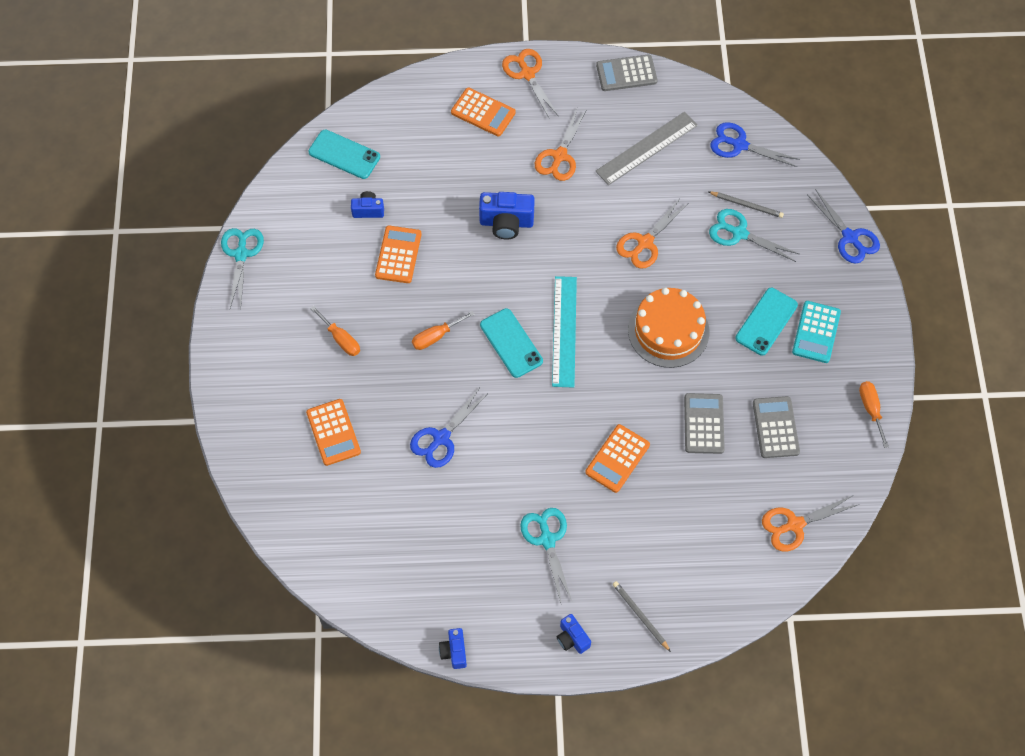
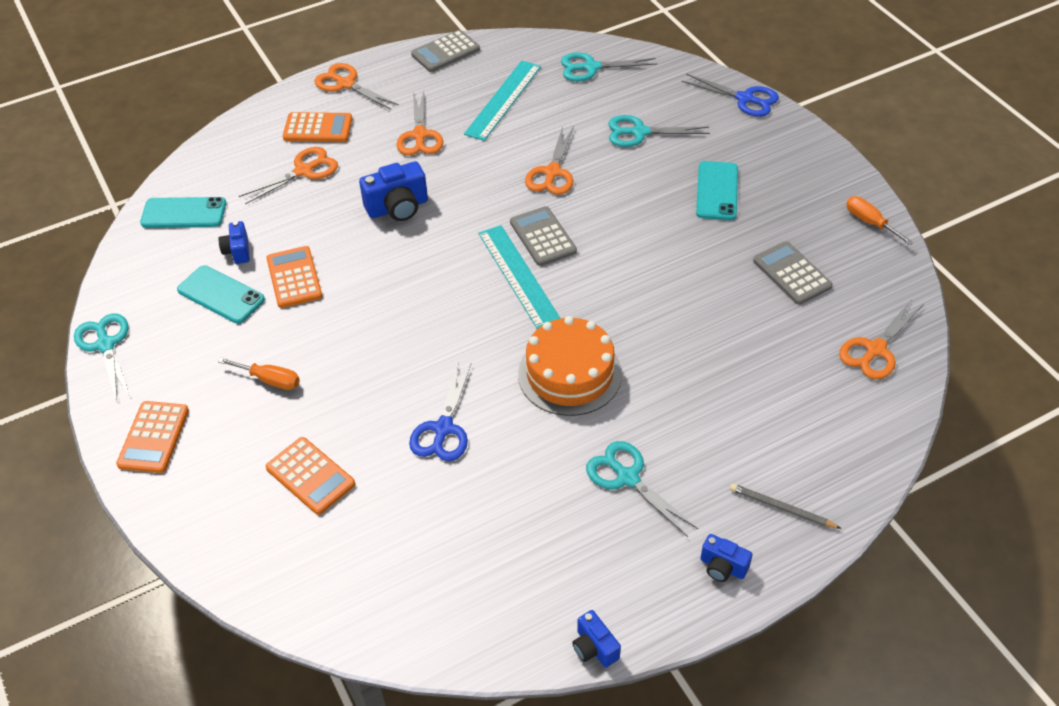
camera: 25 degrees left, 15 degrees down
(368, 210) = (237, 251): blue camera -> blue camera turned 75 degrees counterclockwise
(436, 336) = (380, 335): orange screwdriver -> none
(452, 153) = (303, 171): none -> orange scissors
(511, 343) = (468, 308): turquoise phone -> turquoise phone (221, 294)
(617, 458) = (651, 367): orange calculator -> orange calculator (153, 437)
(646, 148) = (503, 100): grey ruler -> turquoise ruler
(668, 330) = (626, 234): orange cake -> orange cake (569, 374)
(703, 424) = (718, 299): grey calculator -> grey calculator (543, 237)
(739, 145) = (591, 67): blue scissors -> turquoise scissors
(746, 205) = (631, 109): grey pencil -> none
(816, 332) = (770, 181): turquoise calculator -> none

